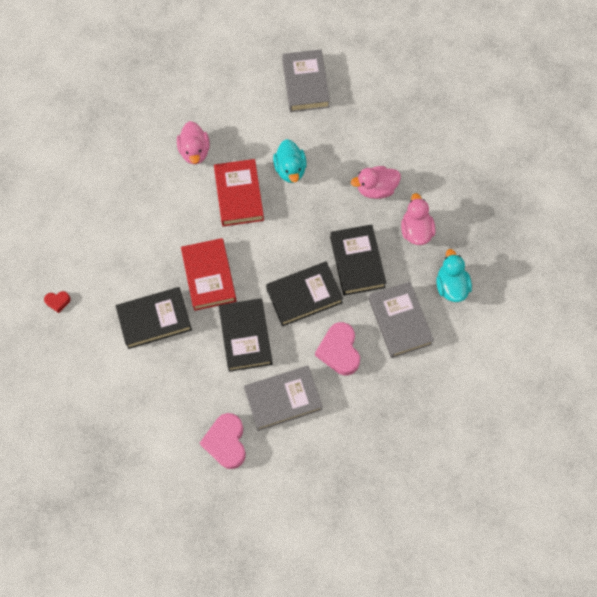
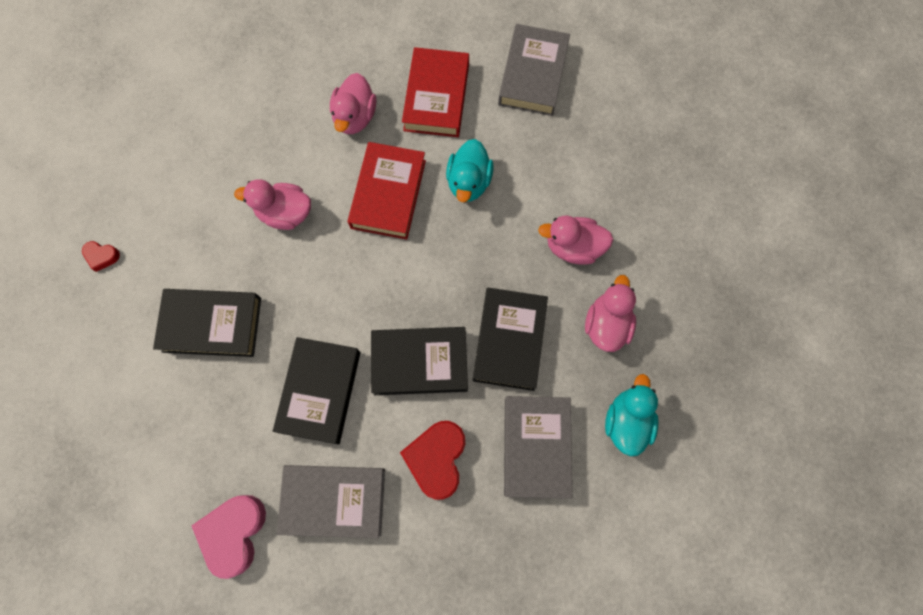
camera: 20 degrees right, 5 degrees up
(173, 231) = (285, 213): none -> pink duck
(209, 276) = (306, 290): red book -> red book (436, 97)
(339, 351) = (437, 459): pink heart -> red heart

